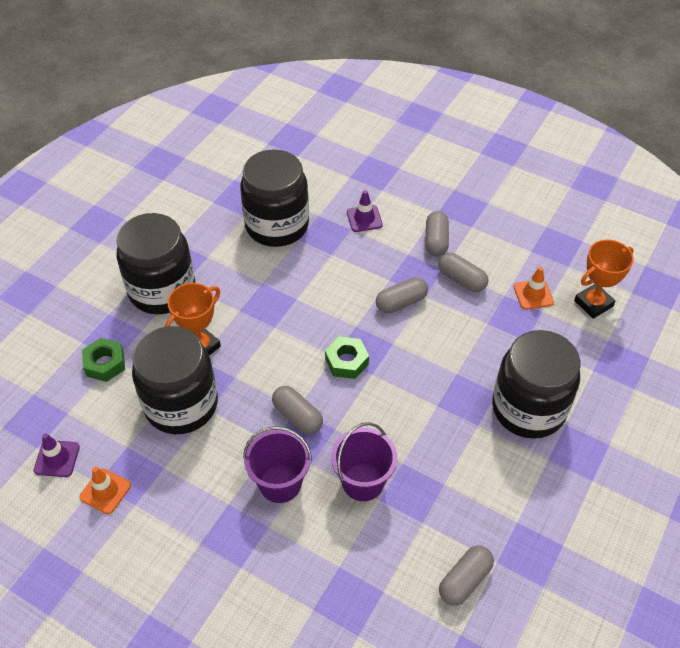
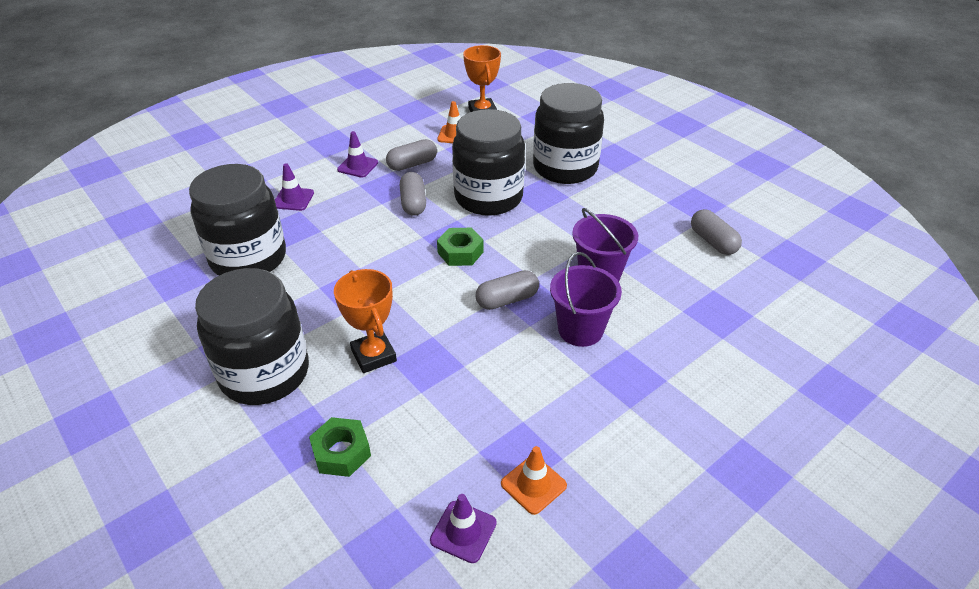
camera: 70 degrees left, 10 degrees down
(181, 405) = (445, 388): black jar -> black jar (488, 198)
(436, 241) = (357, 166): grey capsule -> purple traffic cone

